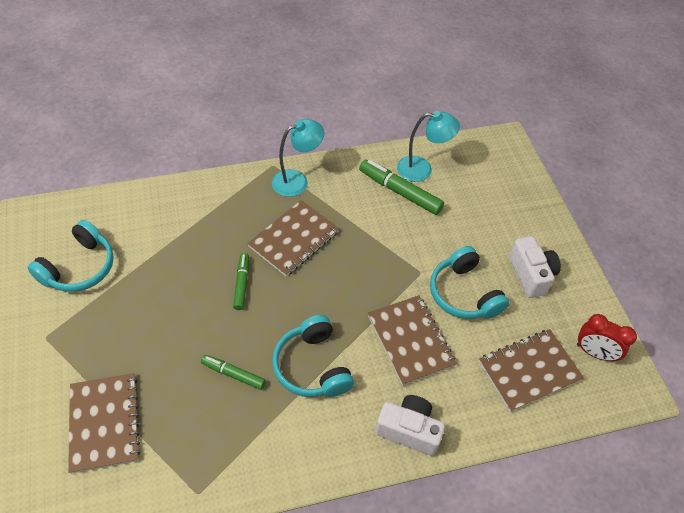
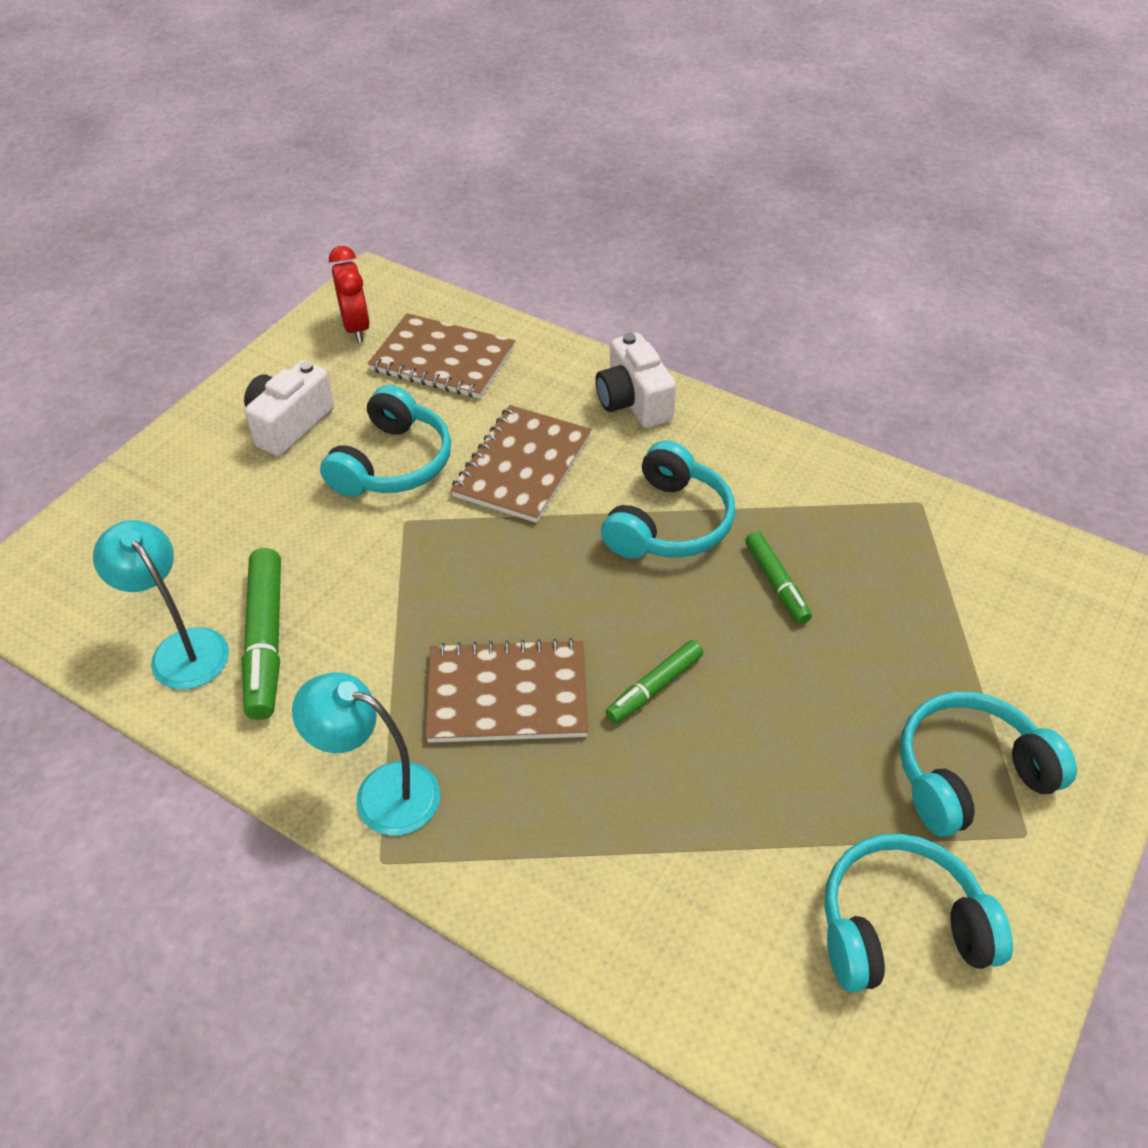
camera: 130 degrees left, 5 degrees down
(83, 345) = (969, 775): none -> turquoise headphones
(104, 423) = (994, 646): brown notebook -> none

